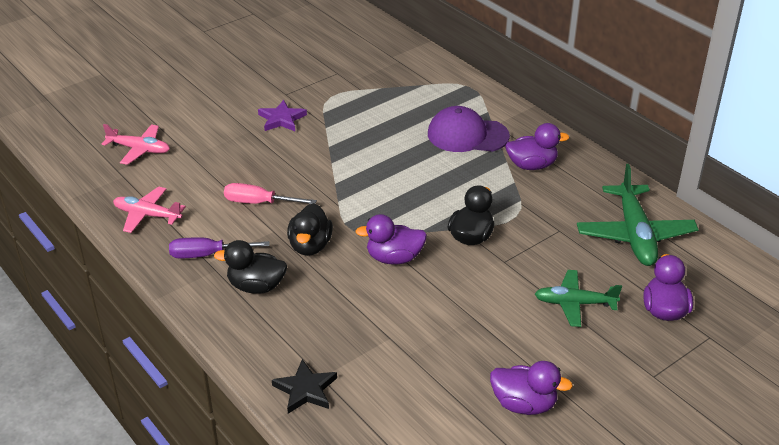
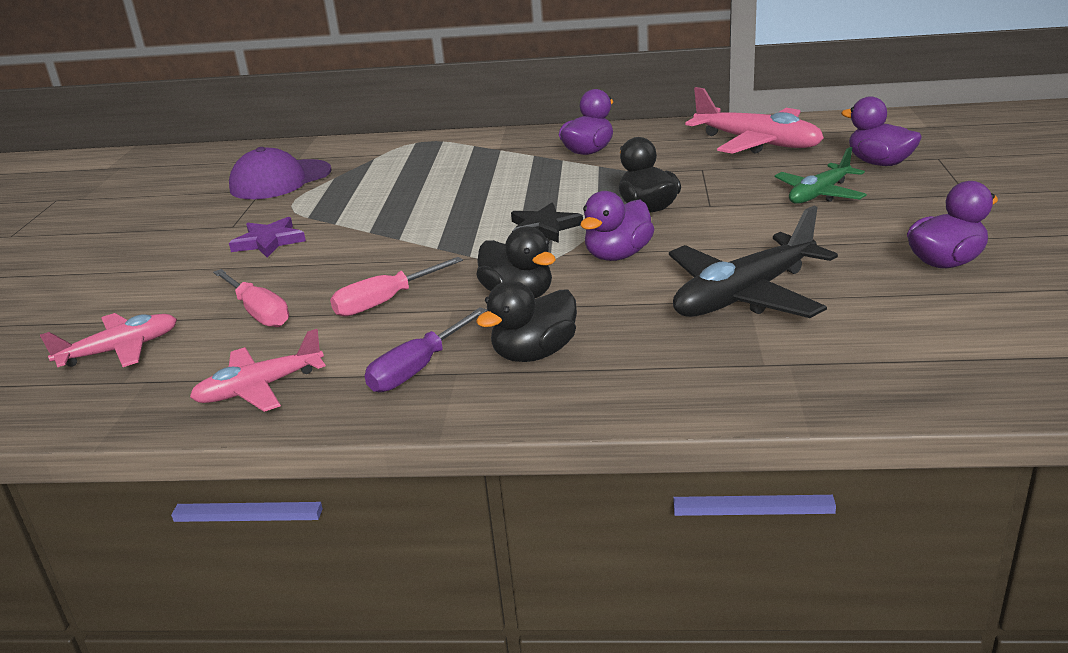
camera: 45 degrees left, 10 degrees down
(209, 168) = (259, 313): none -> pink screwdriver
(305, 390) = (775, 382): black star -> black star (543, 228)
(392, 334) = (744, 295): none -> black plane
(467, 135) = (490, 163): purple cap -> purple cap (280, 180)
(634, 235) = (757, 143): green plane -> pink plane

